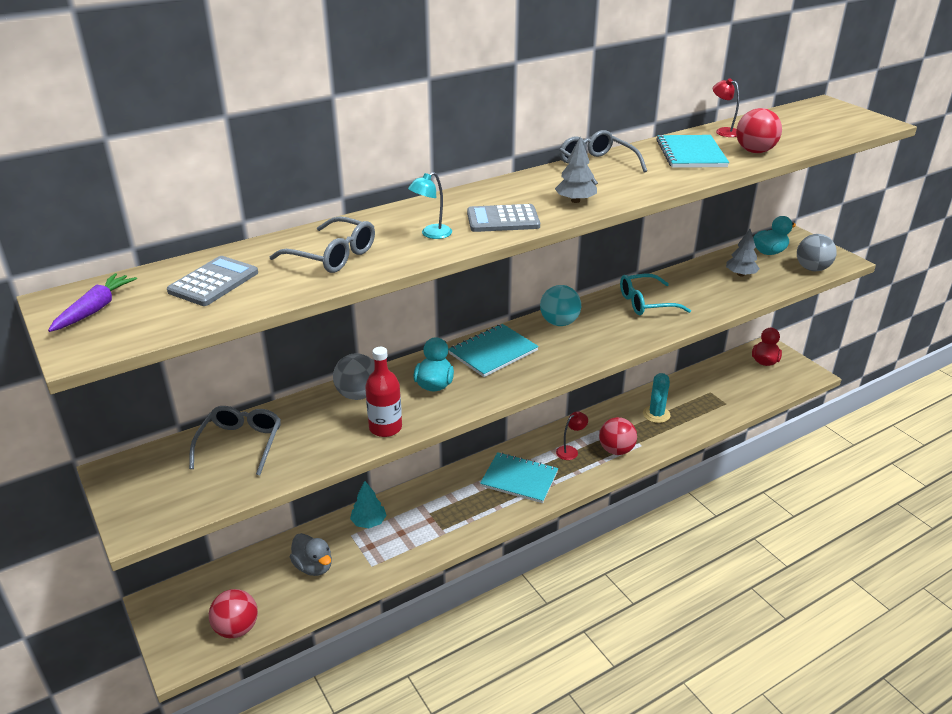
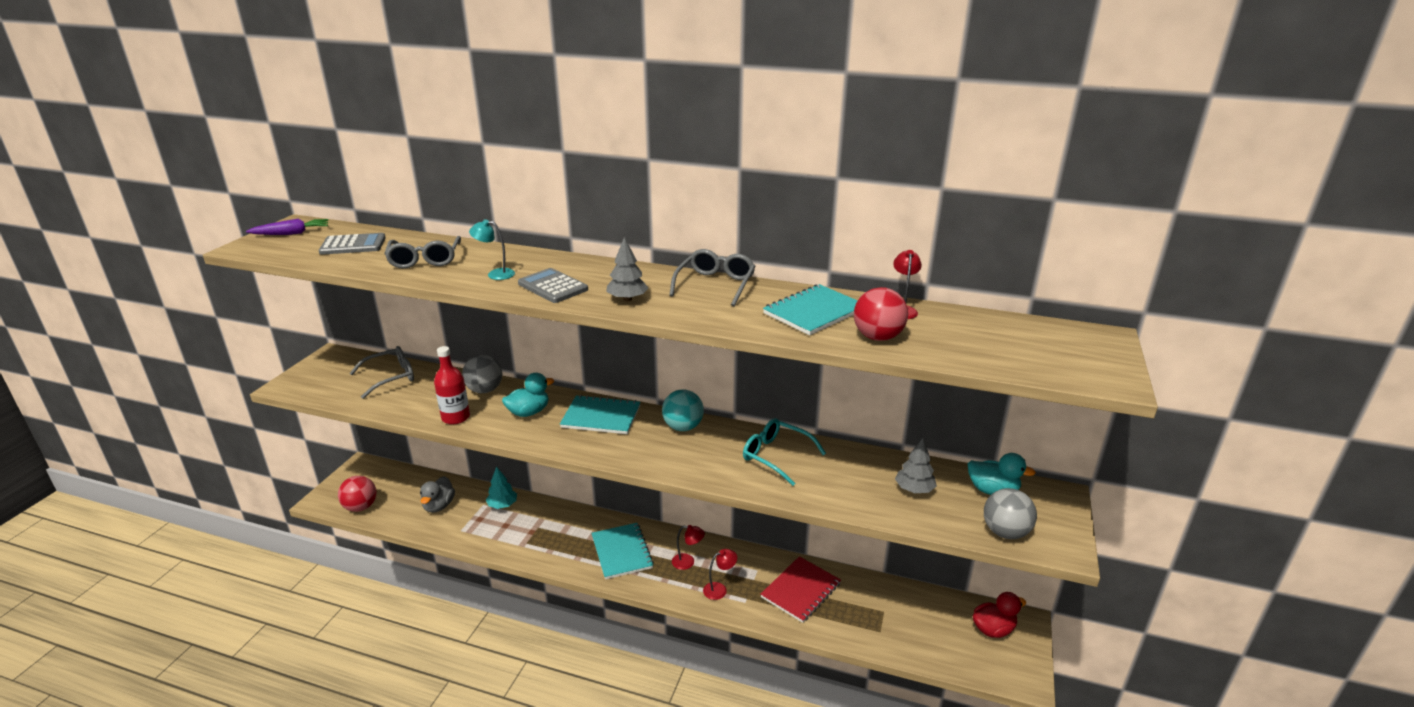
camera: 50 degrees right, 5 degrees down
(616, 450) = (719, 589): red ball -> red lamp
(656, 414) = (801, 590): turquoise cactus -> red notebook

